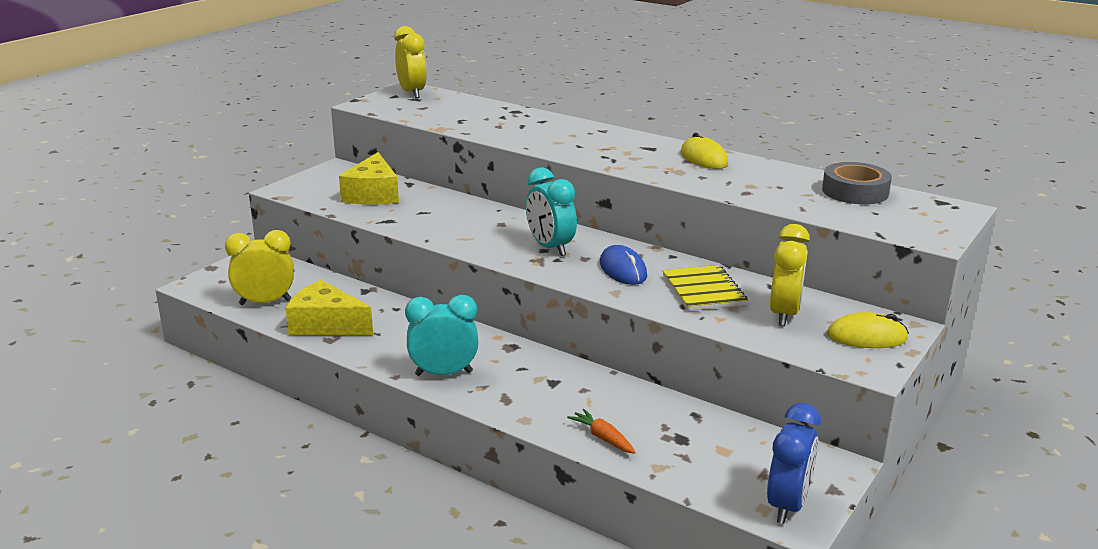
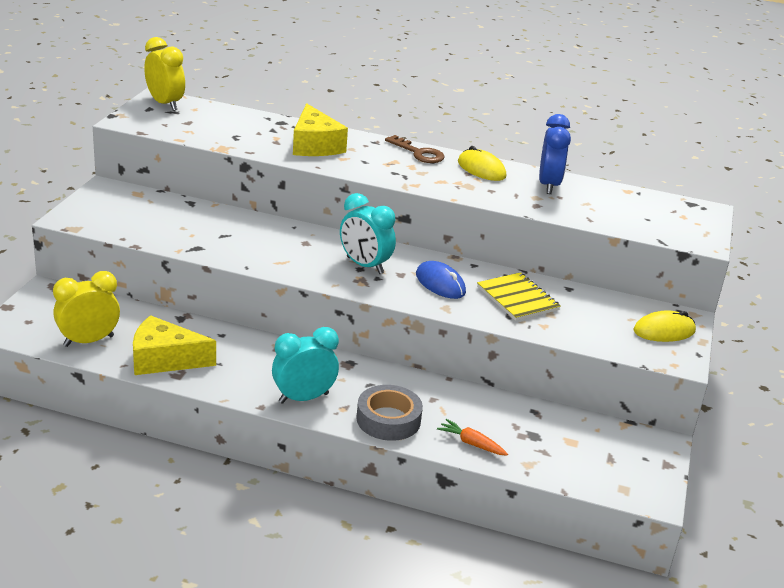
camera: 20 degrees left, 5 degrees up
(373, 194) = (162, 218): yellow cheese -> yellow cheese (315, 145)
(643, 141) = (418, 153): none -> brown key
(784, 314) = (592, 316): yellow clock -> none
(787, 505) = (640, 483): blue clock -> blue clock (549, 185)
(855, 191) = (621, 198): grey tape -> grey tape (388, 419)

